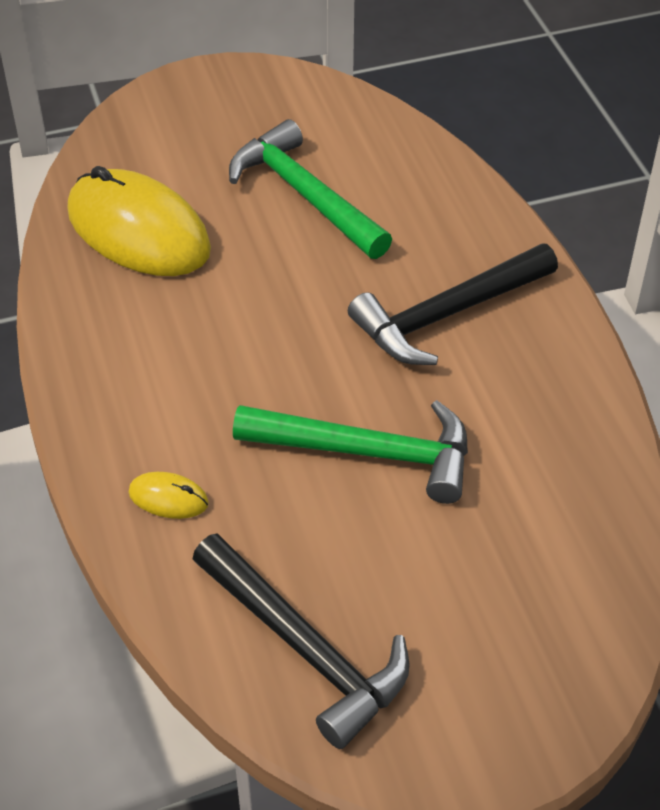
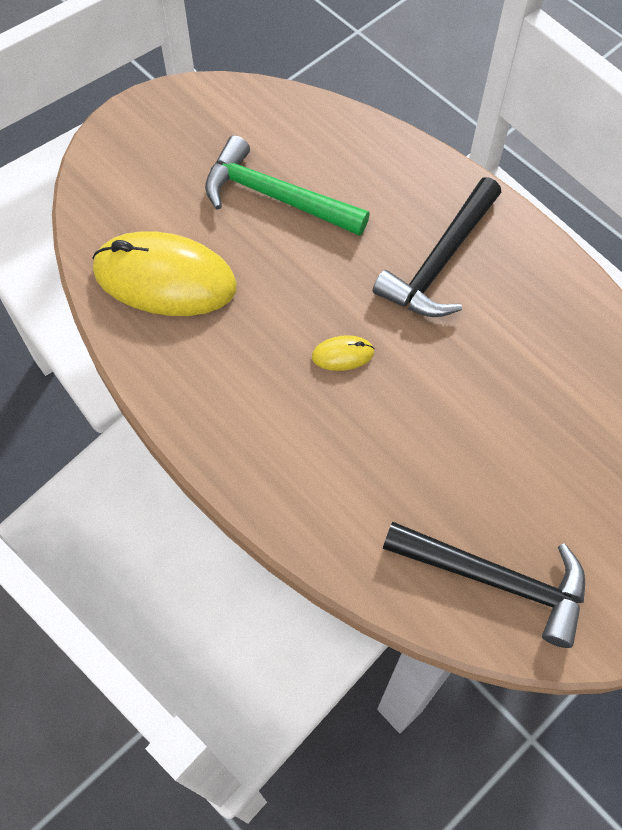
camera: 25 degrees left, 15 degrees up
(168, 498) = (328, 502): yellow mouse -> yellow mouse (343, 355)
(368, 452) = (449, 402): green hammer -> none

